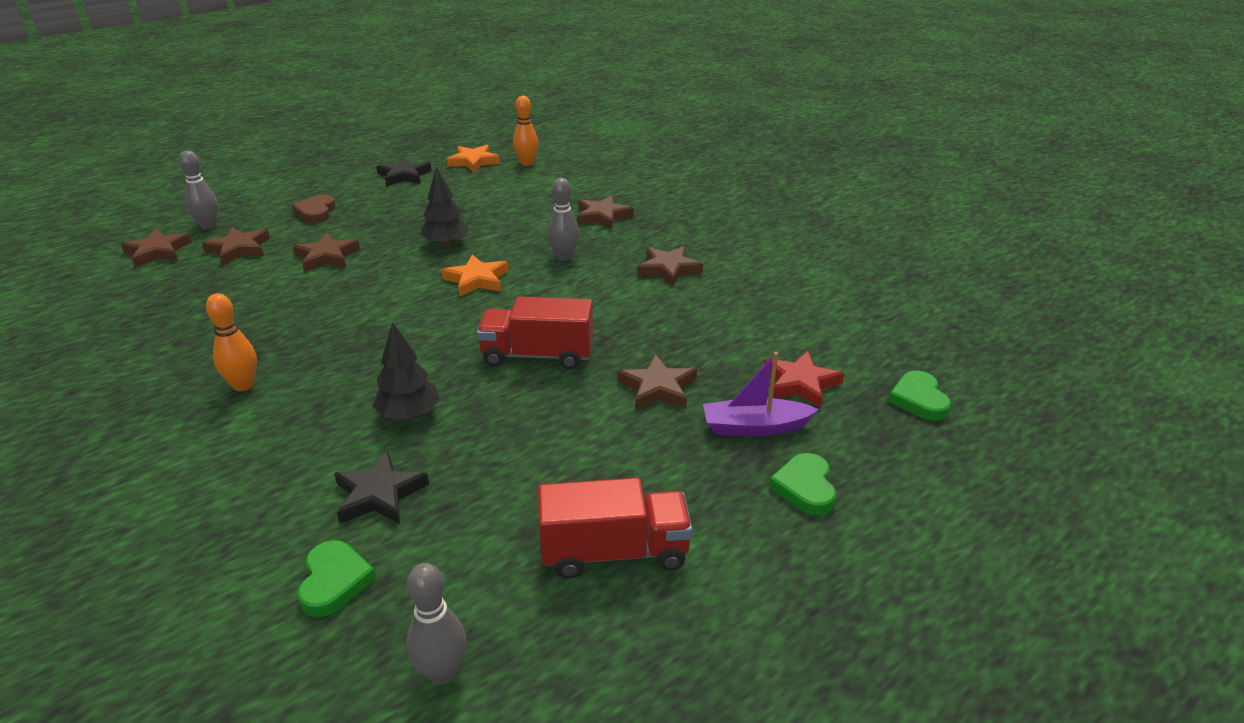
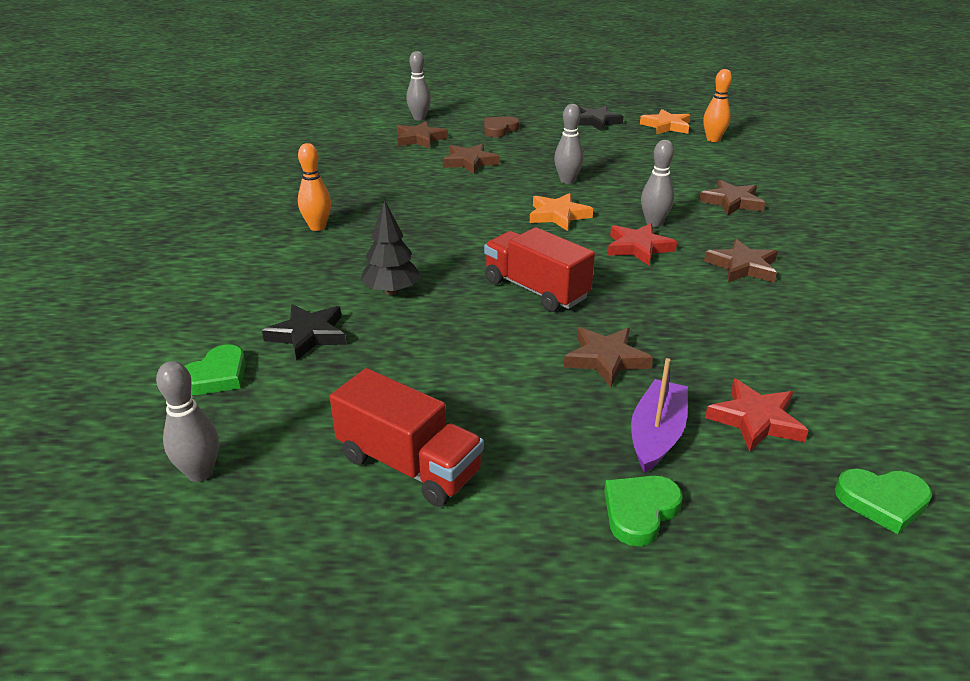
camera: 40 degrees right, 0 degrees up
(157, 252) = (370, 125): brown star -> none
(446, 243) = (567, 181): black tree -> grey bowling pin
(576, 283) = (638, 247): none -> red star
(755, 427) = (656, 434): purple boat -> purple boat turned 75 degrees clockwise
(919, 400) = (882, 501): green heart -> green heart turned 120 degrees counterclockwise

